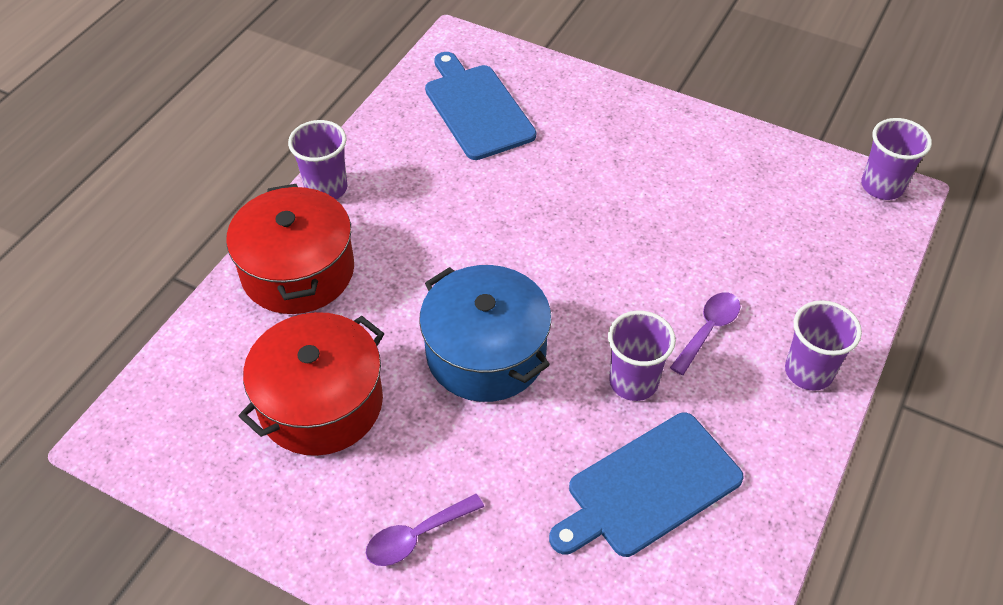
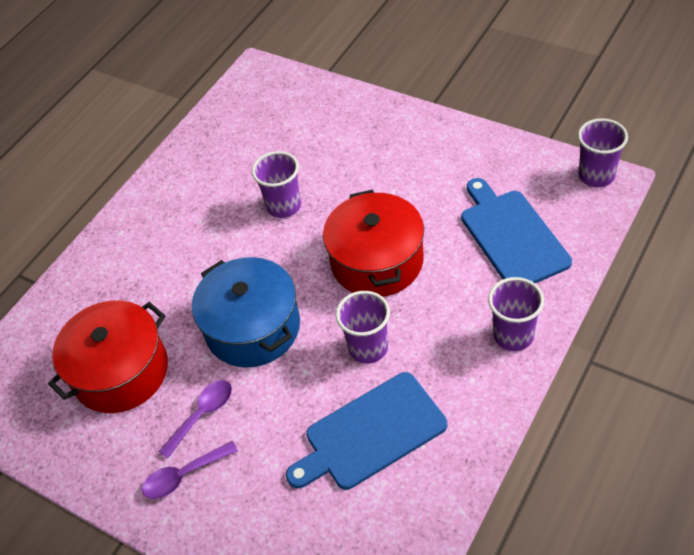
camera: 10 degrees right, 0 degrees up
(298, 271) = (113, 266): red pot -> red pot (377, 261)
(326, 188) = (141, 198): purple cup -> purple cup (284, 206)
(477, 108) = (266, 126): blue cutting board -> blue cutting board (512, 235)
(708, 330) = (434, 303): purple spoon -> purple spoon (202, 415)

